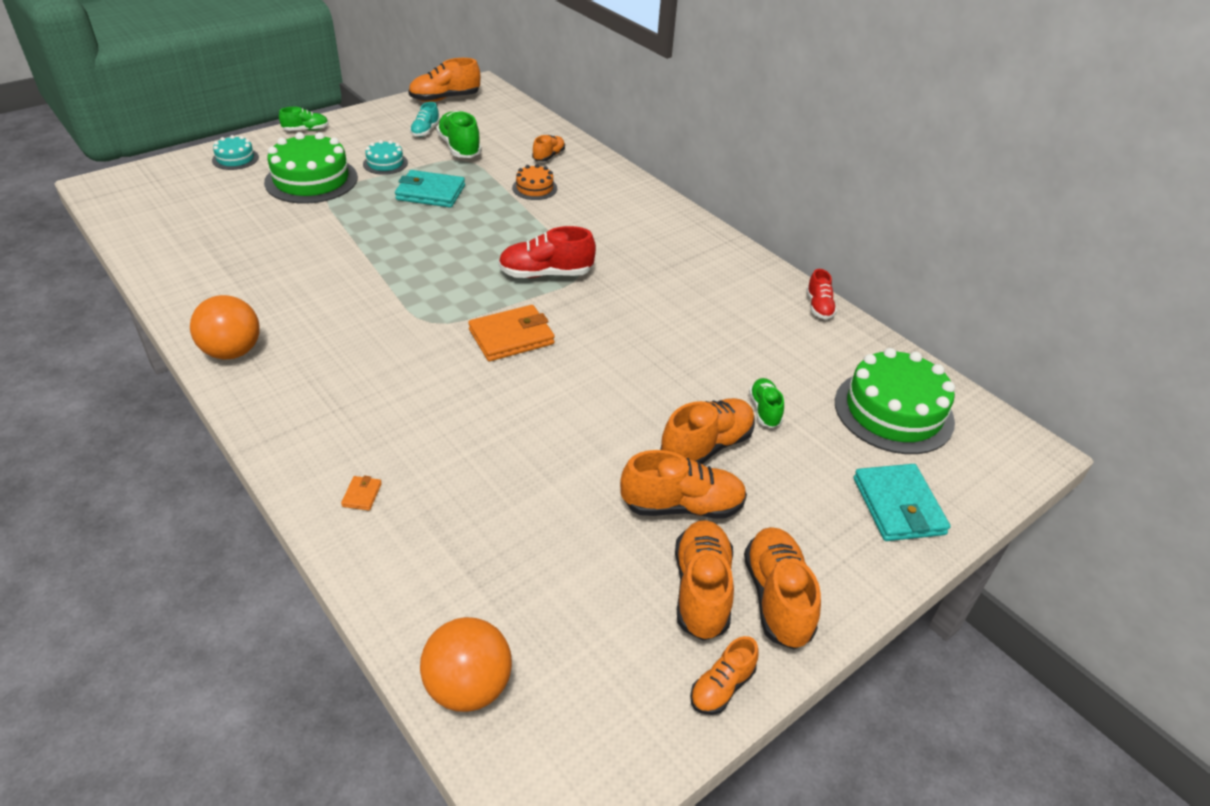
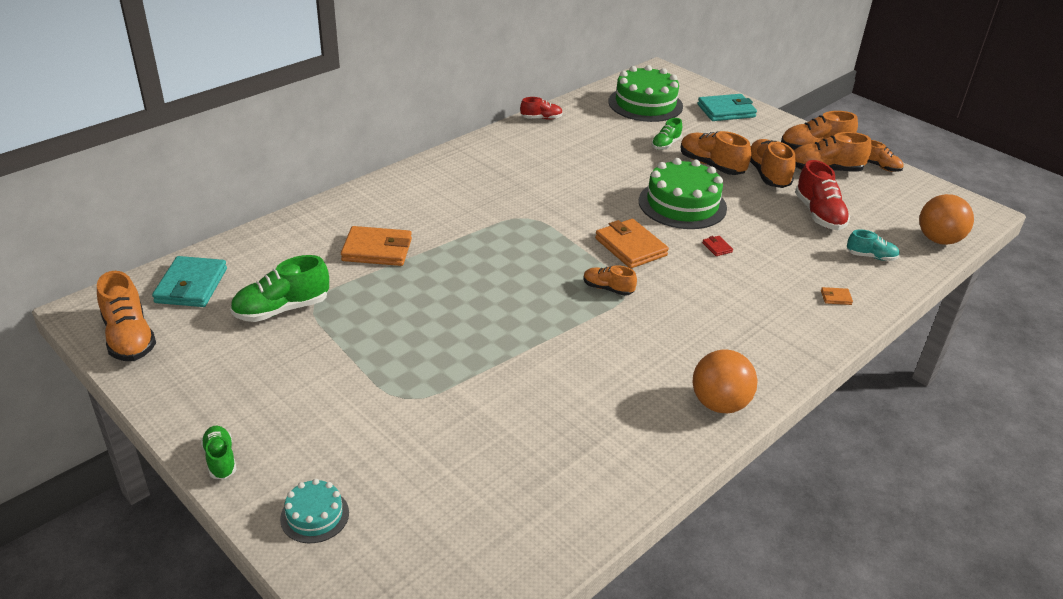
camera: 95 degrees left, 5 degrees down
(311, 180) = (372, 422): green cake -> green cake (682, 204)
(385, 163) = (324, 364): turquoise cake -> none
(425, 131) = (232, 343): turquoise shoe -> turquoise shoe (871, 256)
(430, 193) = (395, 319): turquoise wallet -> turquoise wallet (191, 285)
(497, 407) = (717, 247): none -> red wallet
(534, 188) = (377, 250): orange cake -> orange wallet
(546, 274) = (534, 235): red shoe -> red shoe (819, 214)
(548, 156) = (303, 245): orange shoe -> orange shoe (608, 289)
(764, 410) = (665, 144): green shoe -> green shoe turned 45 degrees counterclockwise

